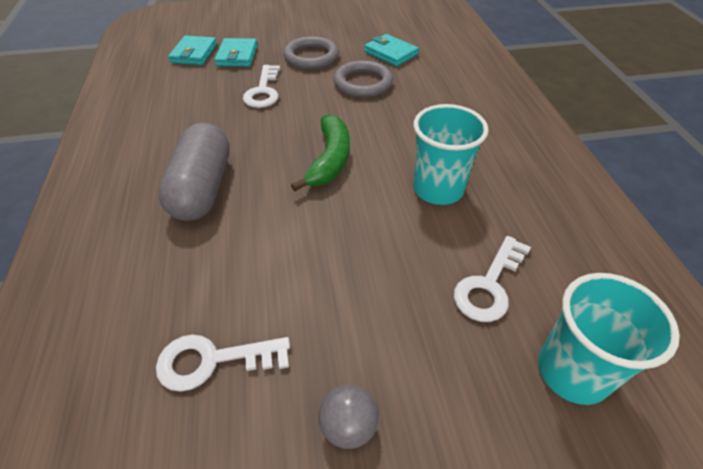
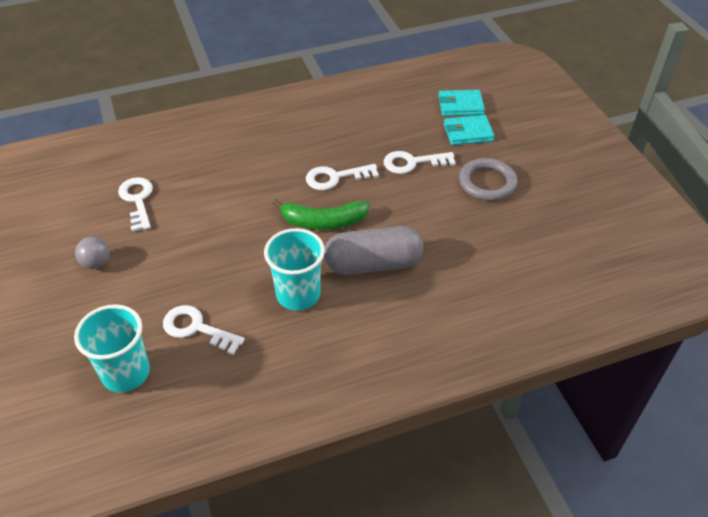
camera: 80 degrees right, 0 degrees up
(203, 188) = (277, 159): grey capsule -> grey capsule (373, 264)
(261, 144) = (335, 177): none -> white key
(363, 83) = (450, 228): grey ring -> none
(391, 53) = (521, 243): turquoise wallet -> none

